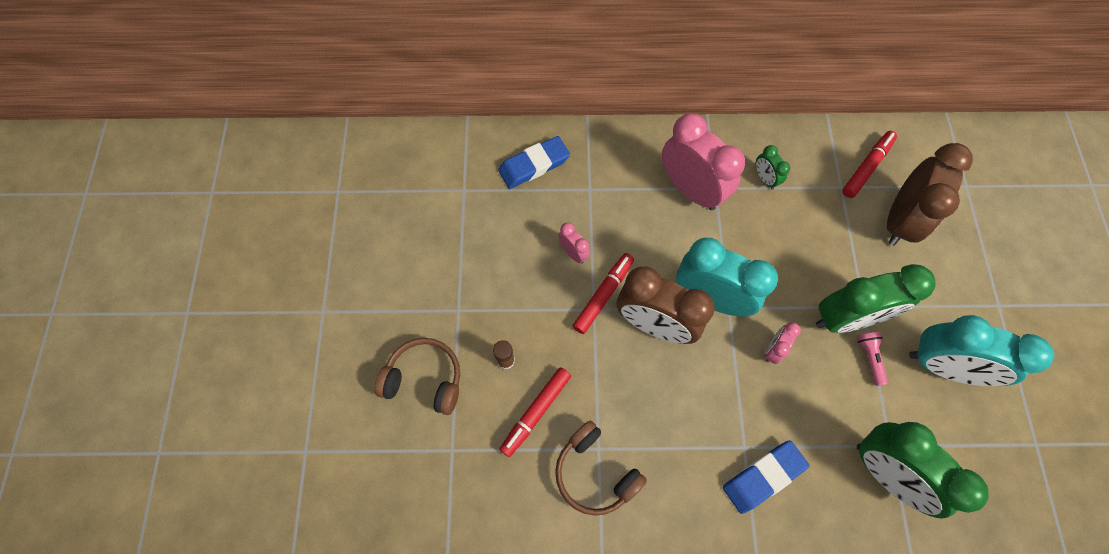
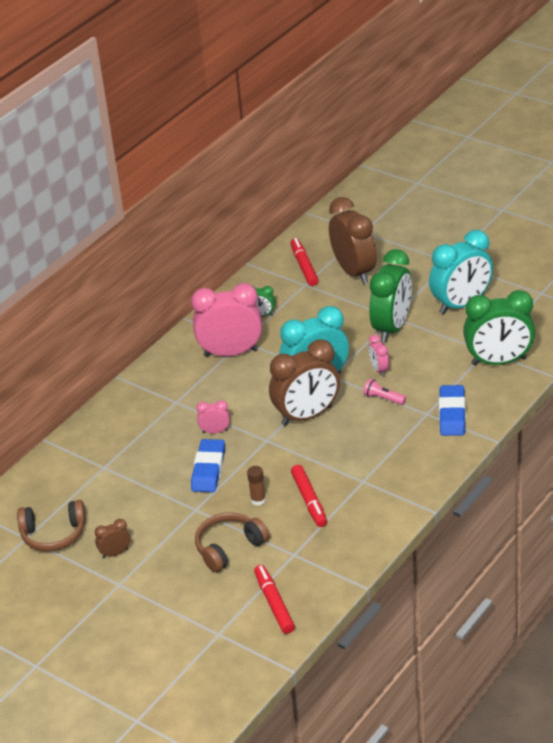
camera: 50 degrees left, 30 degrees down
(359, 280) = (115, 553): none -> brown clock
(534, 165) = (125, 421): blue eraser -> blue eraser (208, 469)
(595, 472) = (377, 489): brown headphones -> brown headphones (53, 534)
(603, 295) = (261, 431): red marker -> red marker (274, 603)
(869, 358) = (426, 331): pink flashlight -> pink flashlight (383, 398)

